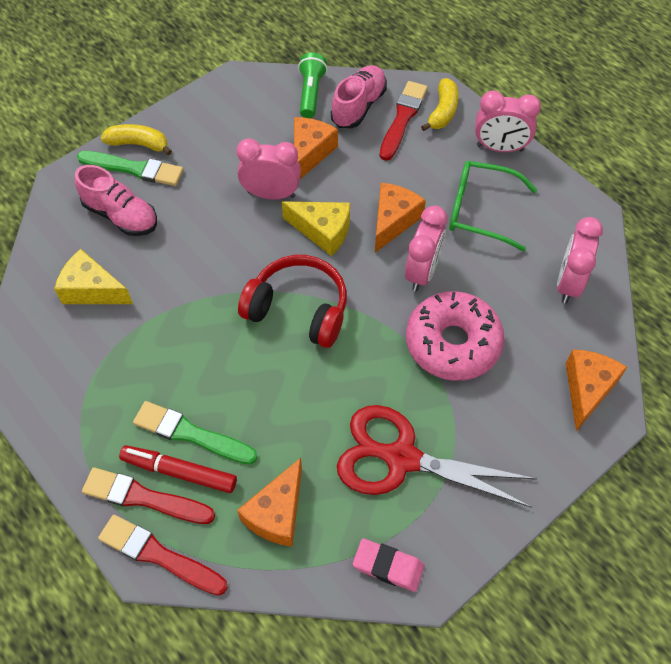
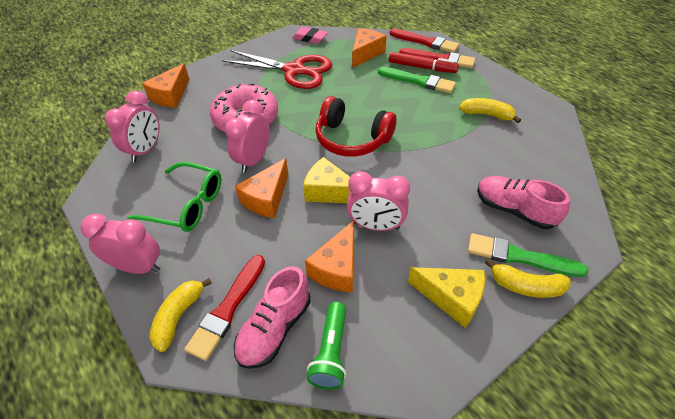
camera: 175 degrees left, 10 degrees down
(92, 290) = (514, 154): yellow cheese -> yellow cheese (452, 298)
(104, 359) = (487, 115): none -> yellow banana

